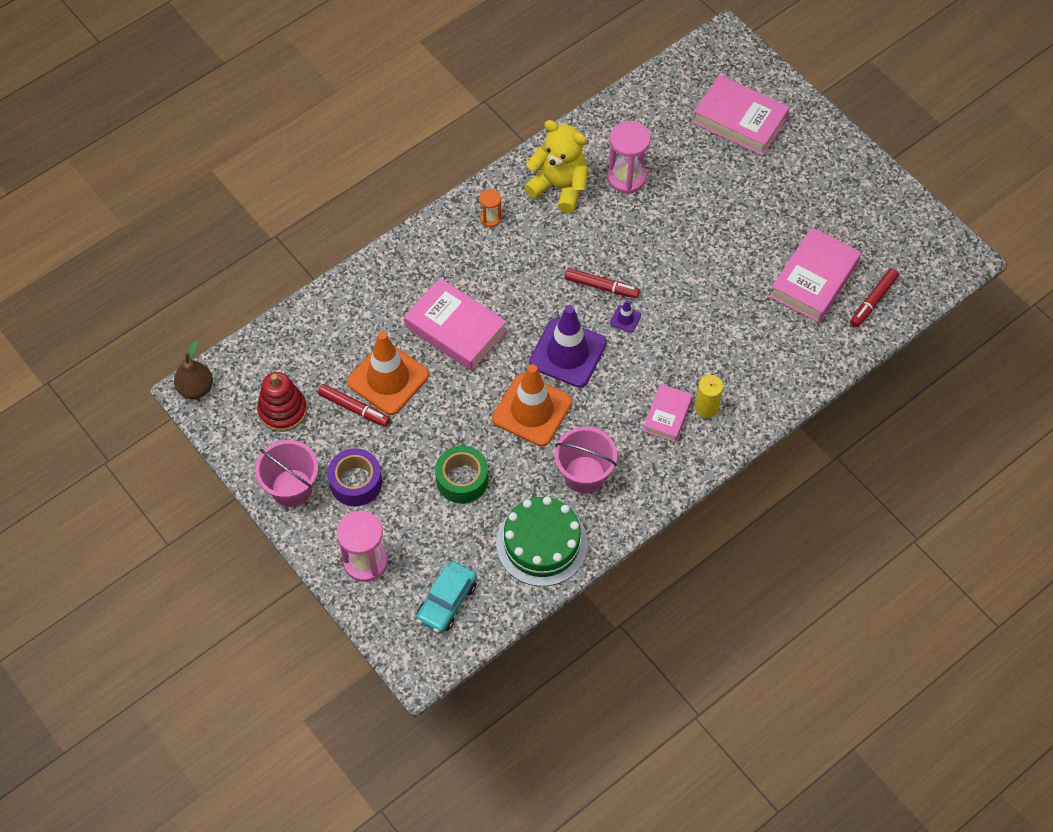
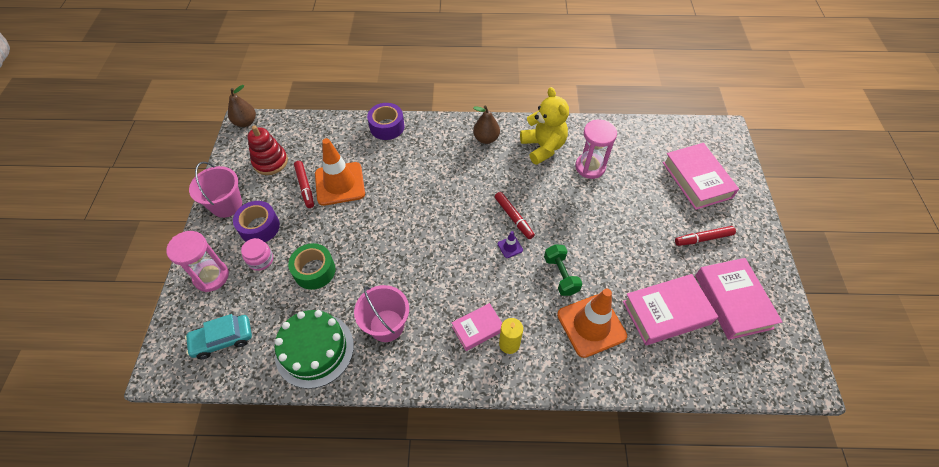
camera: 40 degrees right, 5 degrees down
(367, 279) = (387, 127): none -> purple tape
(396, 510) = (260, 260): none -> pink jar
(455, 329) = (404, 183): pink book -> pink book (733, 301)
(490, 218) = (486, 139): orange hourglass -> brown pear
(532, 410) = (397, 260): orange traffic cone -> orange traffic cone (591, 325)
(567, 353) = (454, 242): purple traffic cone -> none
(696, 312) = (561, 275): none -> green dumbbell
(873, 301) = (702, 360): red marker -> red marker (703, 239)

